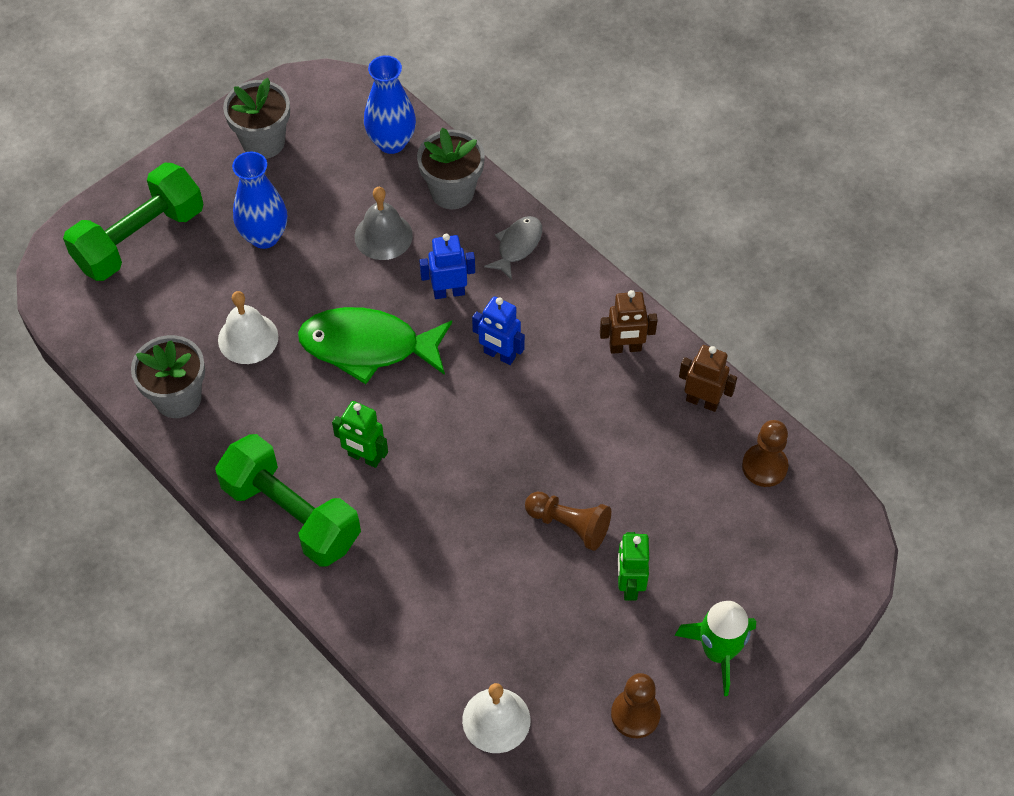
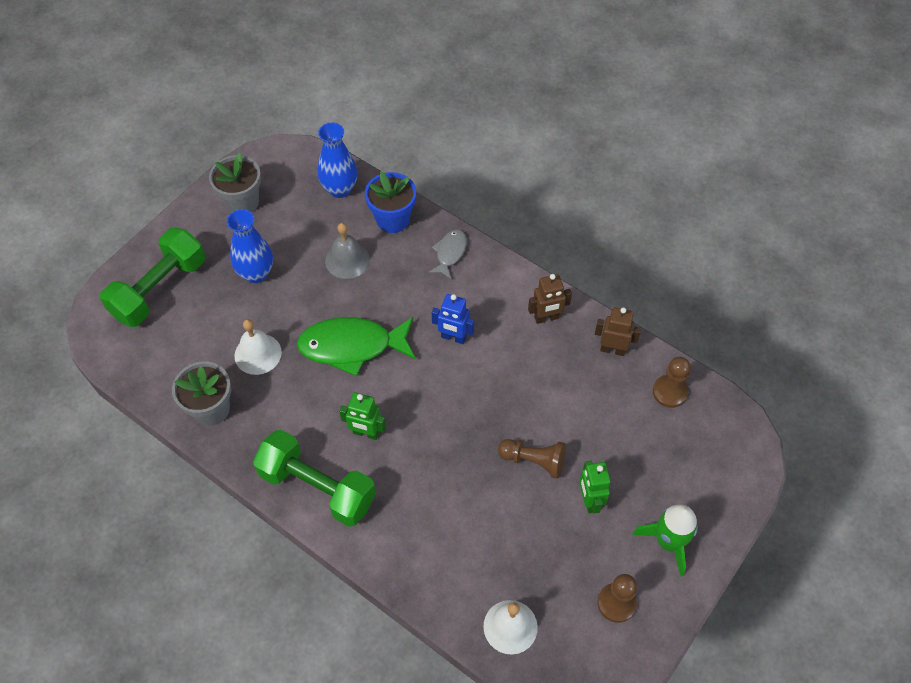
camera: 10 degrees left, 0 degrees up
(449, 292) = (405, 295): blue robot -> none
(452, 191) = (392, 219): grey flower pot -> blue flower pot

